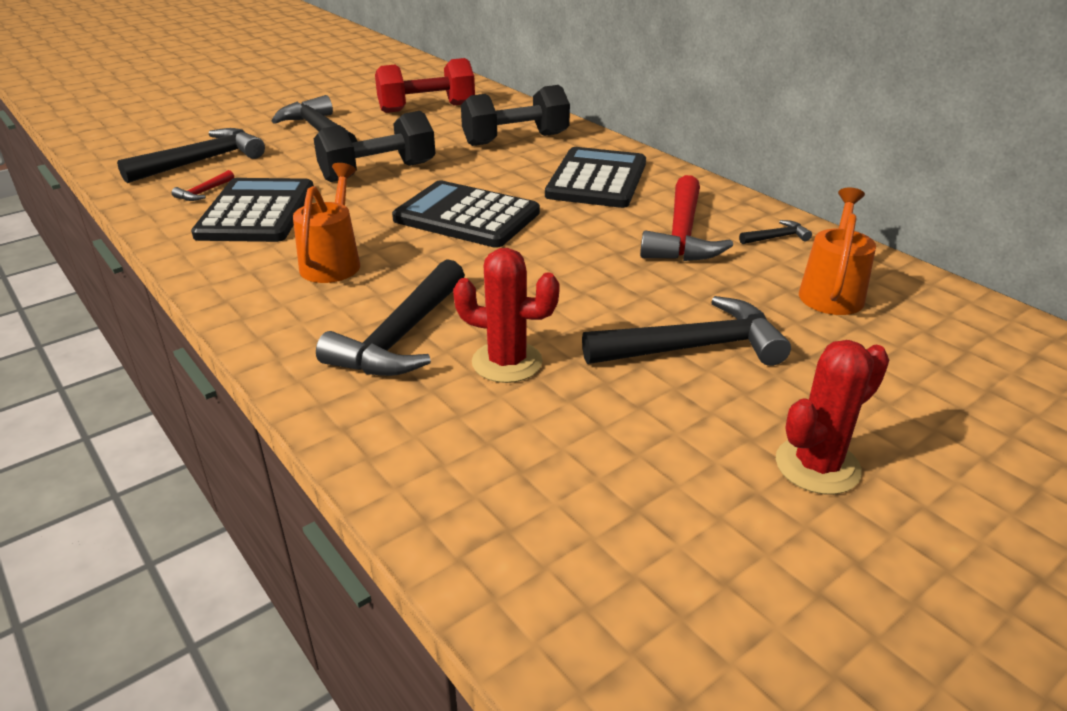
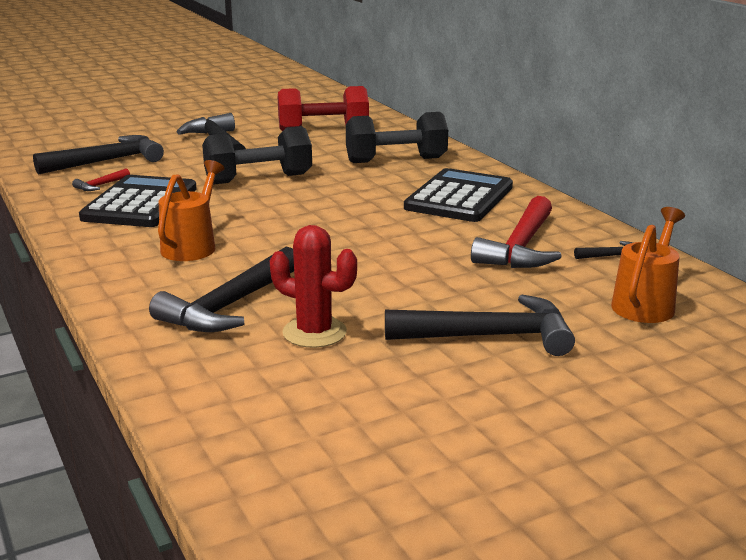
camera: 10 degrees right, 10 degrees down
(466, 216) = (324, 219): black calculator -> none
(817, 466) = (562, 435): red cactus -> none

